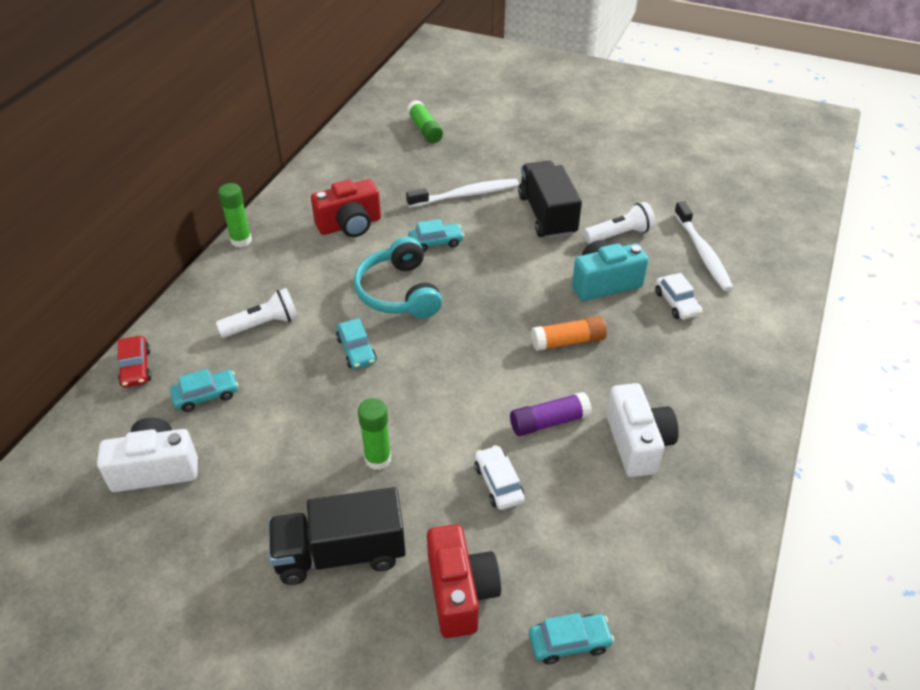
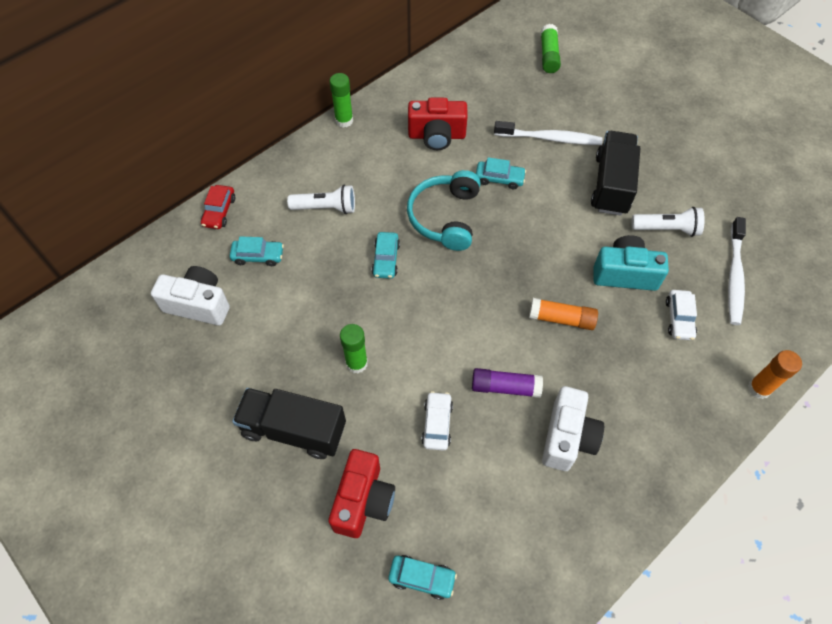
camera: 25 degrees right, 15 degrees up
(782, 335) = (759, 388): none -> orange glue stick

